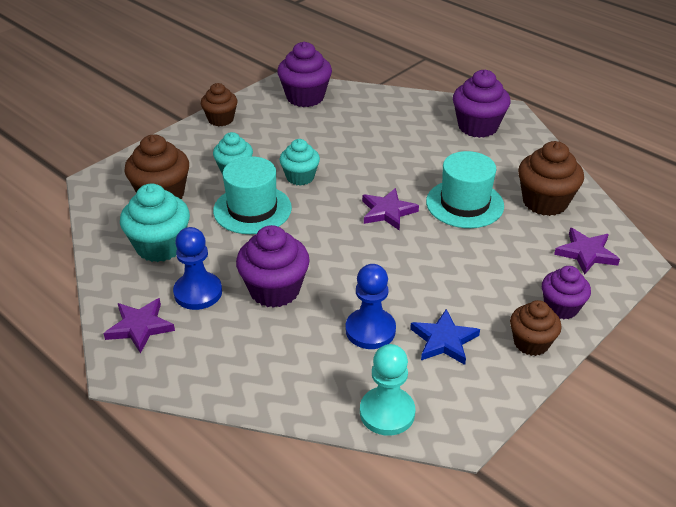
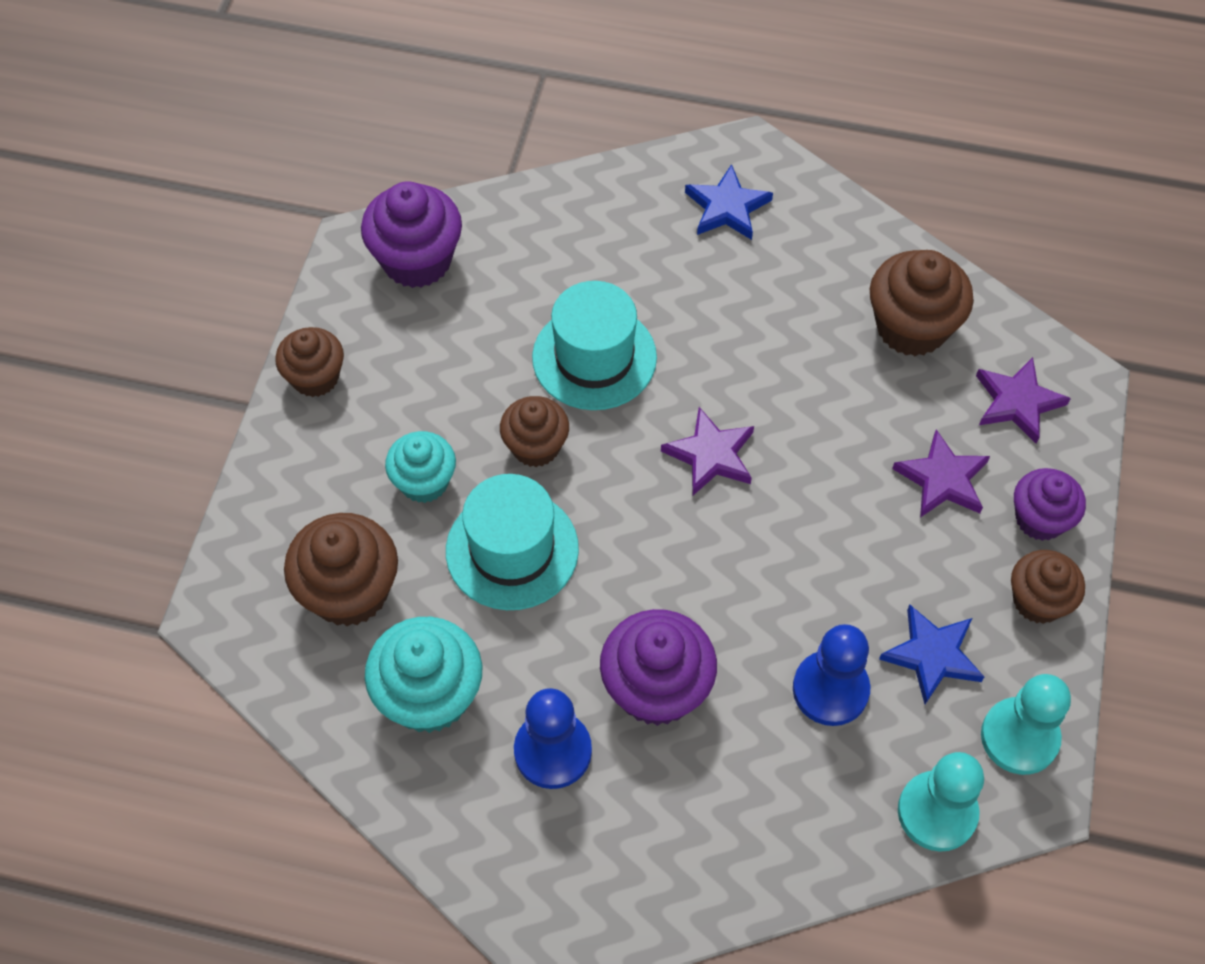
camera: 30 degrees left, 20 degrees up
(140, 327) = (519, 857): purple star -> purple star (942, 479)
(300, 177) = (535, 446): turquoise cupcake -> brown cupcake
(464, 204) = (807, 385): turquoise hat -> turquoise hat (594, 357)
(468, 400) = (1019, 737): none -> turquoise pawn
(477, 127) = (727, 207): purple cupcake -> blue star

